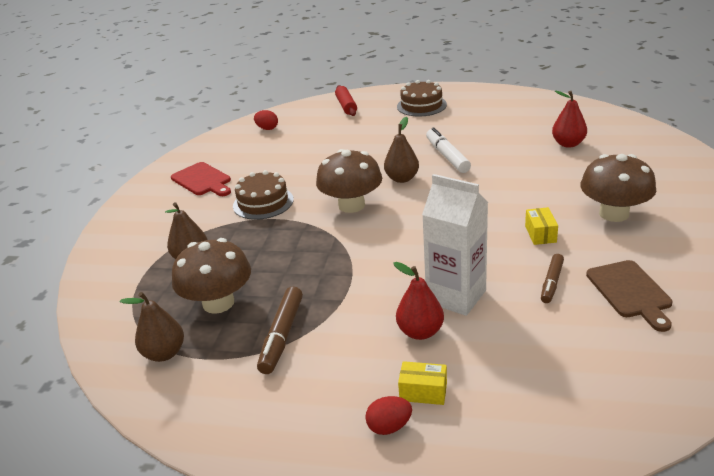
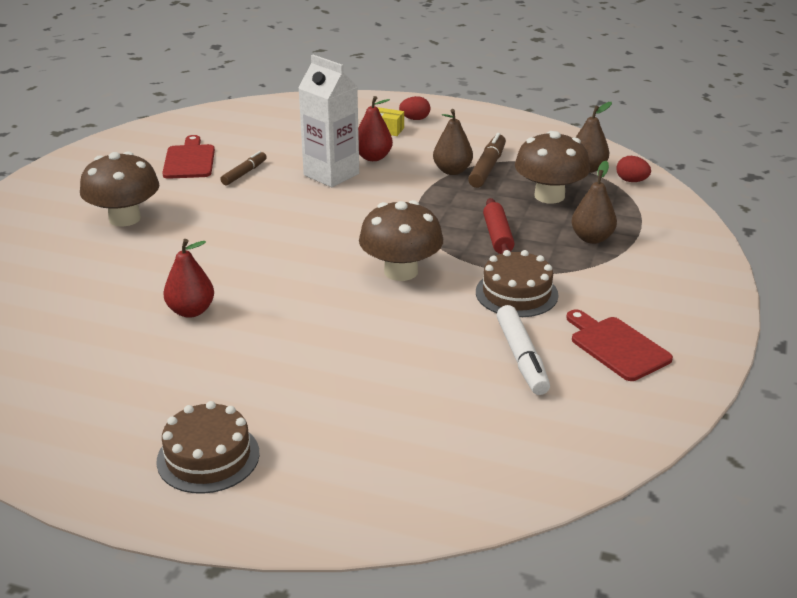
camera: 175 degrees left, 0 degrees up
(267, 128) = (525, 453): red egg -> red egg (631, 181)
(346, 106) = (356, 492): red rolling pin -> red rolling pin (498, 236)
(402, 178) = (323, 298): brown pear -> brown pear (452, 171)
(447, 156) = (241, 324): white marker -> white marker (521, 358)
(540, 234) = (215, 210): yellow box -> none
(568, 144) = (63, 315): red pear -> red pear (191, 311)
(630, 292) = (189, 160): brown cutting board -> red cutting board

